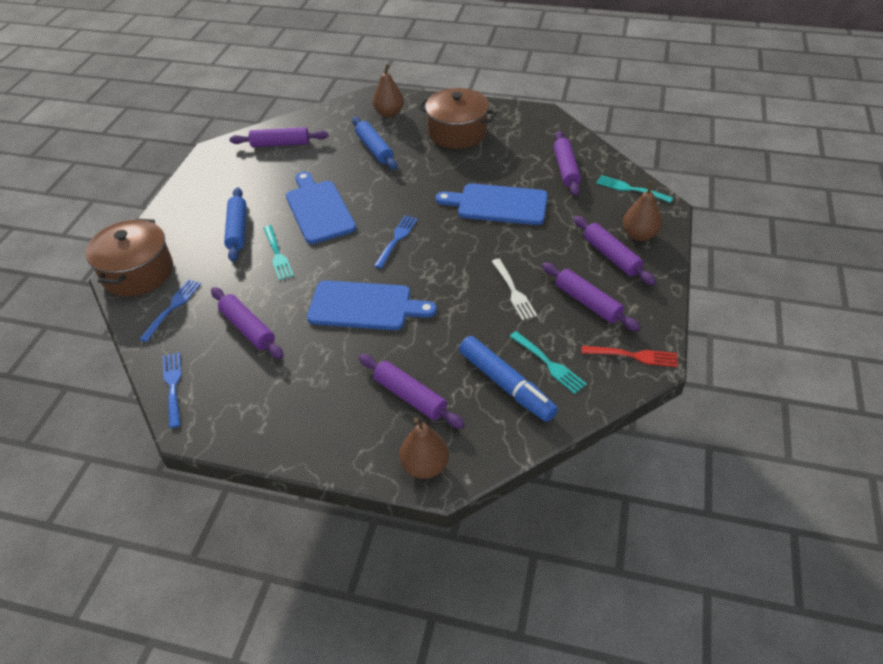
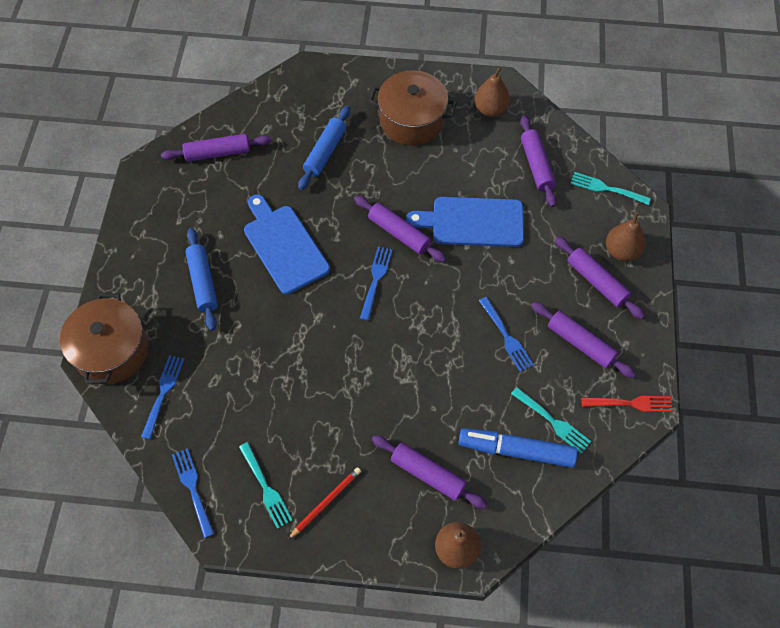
camera: 10 degrees left, 15 degrees up
(248, 328) = (249, 411): purple rolling pin -> purple rolling pin (399, 233)
(277, 254) = (254, 312): turquoise fork -> turquoise fork (265, 487)
(300, 410) = (326, 502): none -> red pencil
(365, 306) = (361, 370): blue cutting board -> none
(374, 149) = (325, 152): blue rolling pin -> blue rolling pin turned 60 degrees clockwise
(389, 113) = (330, 96): brown pear -> brown pear (490, 109)
(506, 385) = (516, 450): blue marker -> blue marker turned 150 degrees clockwise
(513, 291) = (506, 336): white fork -> blue fork

